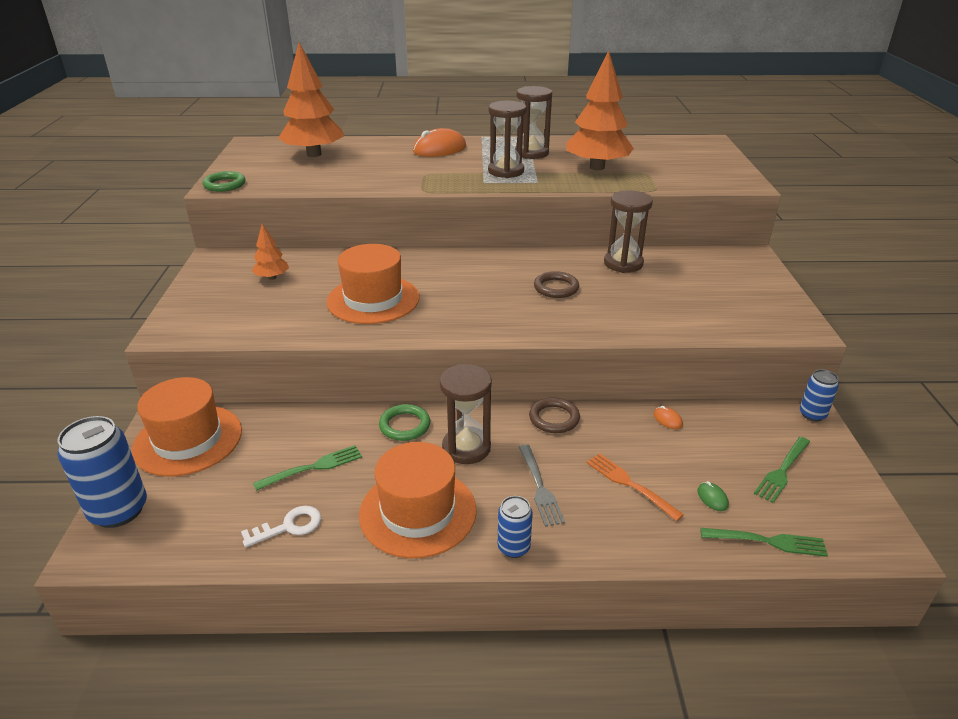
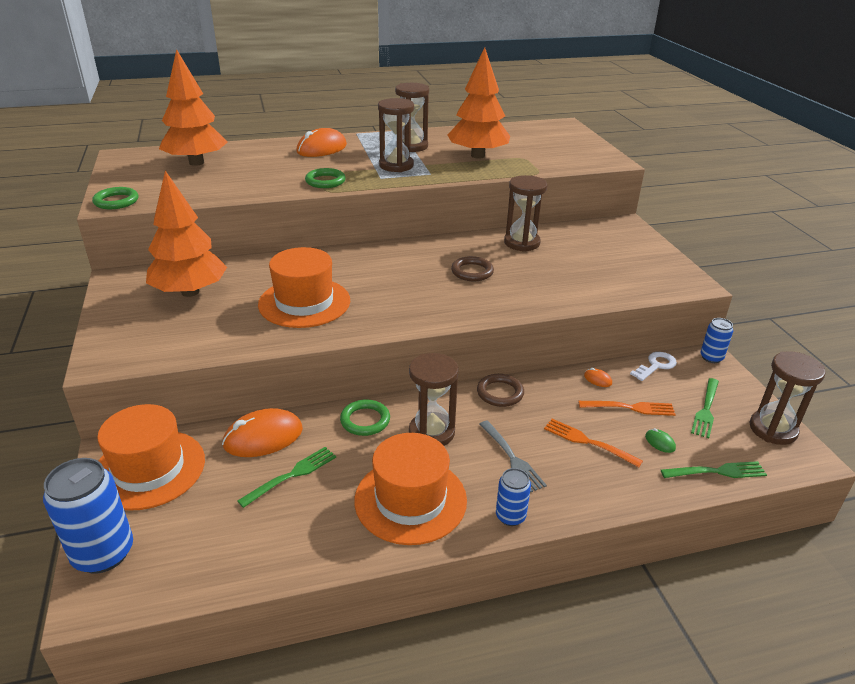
camera: 15 degrees left, 0 degrees up
(272, 277) = (190, 292): orange tree -> orange tree, size x2.10
(289, 526) = (291, 536): white key -> white key (656, 365)
(301, 427) = (263, 437): none -> orange mouse
(427, 181) = (325, 181): none -> green ring
(693, 455) = (630, 408): none -> orange fork
(856, 506) = (773, 429): none -> brown hourglass

